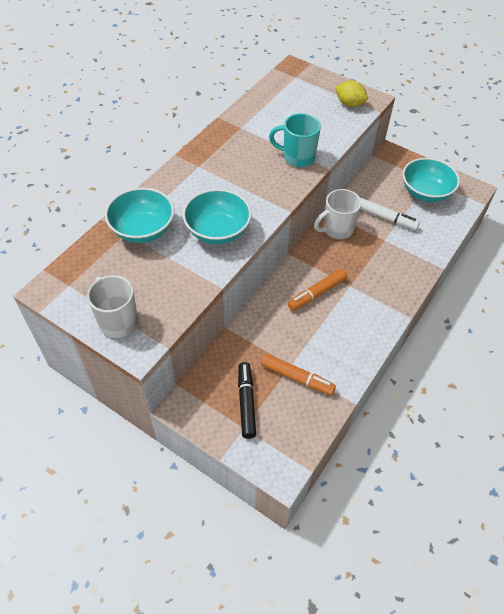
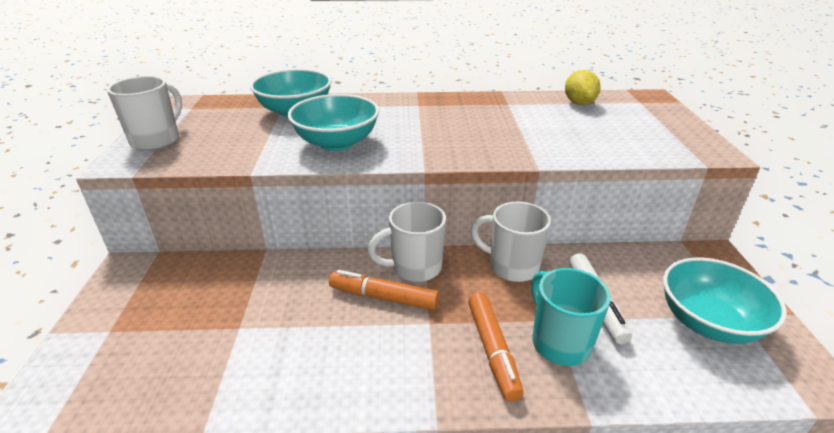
camera: 55 degrees right, 20 degrees down
(246, 402) = (153, 315): black marker -> none
(297, 157) = (520, 144): turquoise mug -> turquoise mug (559, 342)
(297, 378) = (219, 343): orange marker -> orange marker (492, 350)
(304, 268) = (415, 268): none -> white mug
(349, 104) = (672, 142): yellow lemon -> yellow lemon (579, 103)

